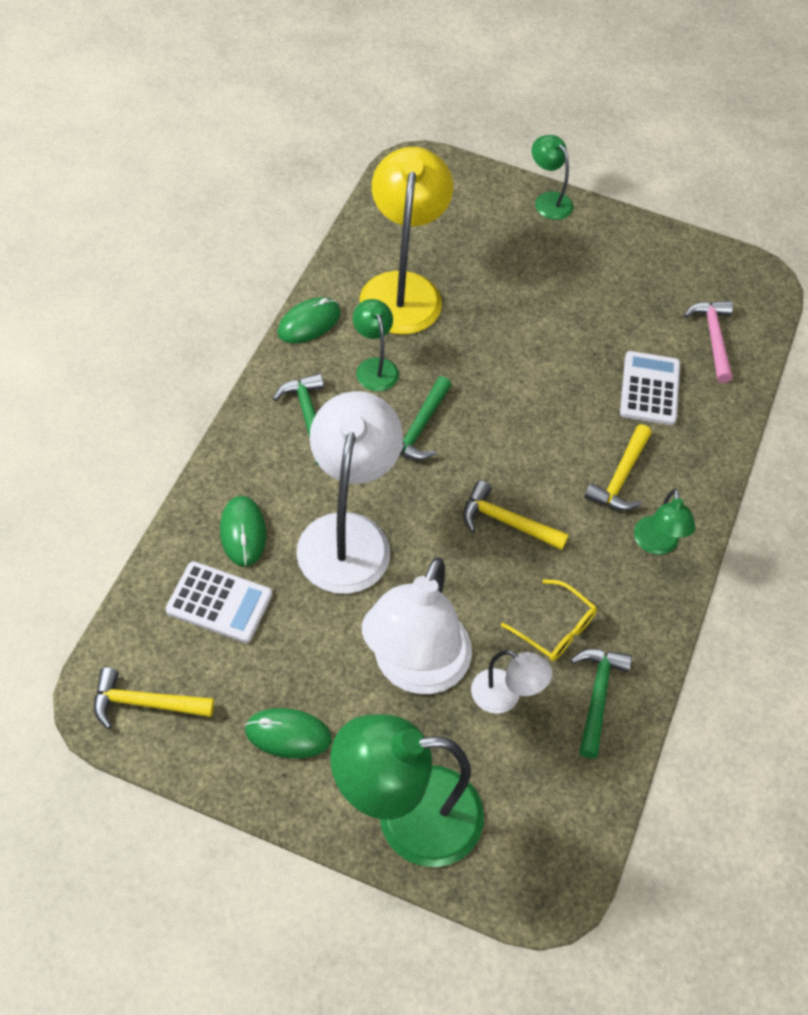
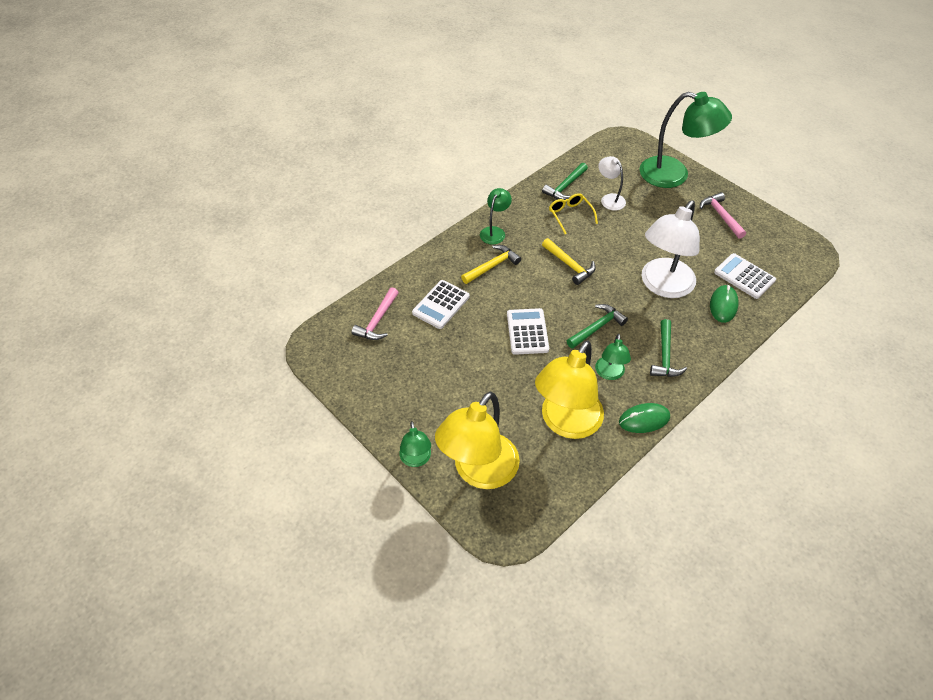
camera: 150 degrees left, 5 degrees down
(144, 703) = (791, 247): yellow hammer -> none
(288, 734) = (721, 215): green mouse -> pink hammer
(414, 669) = (649, 221): white lamp -> none
(473, 209) = (479, 472): none -> yellow lamp
(510, 389) = (527, 332): none -> white calculator

